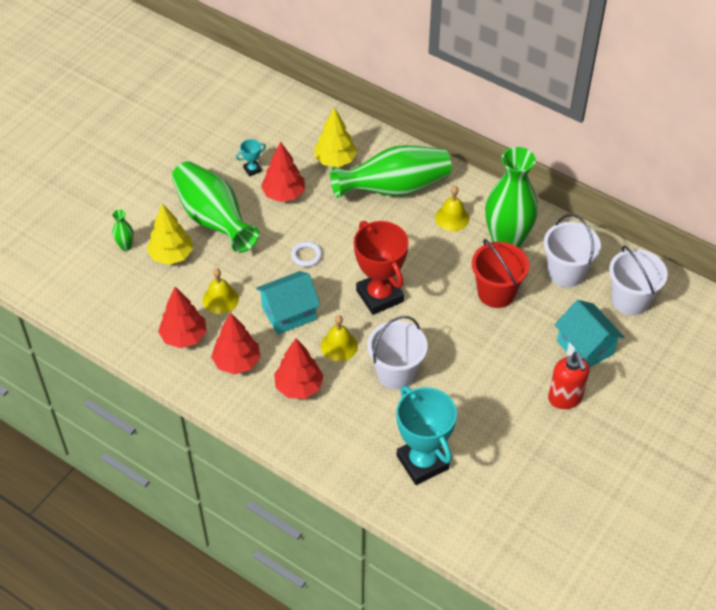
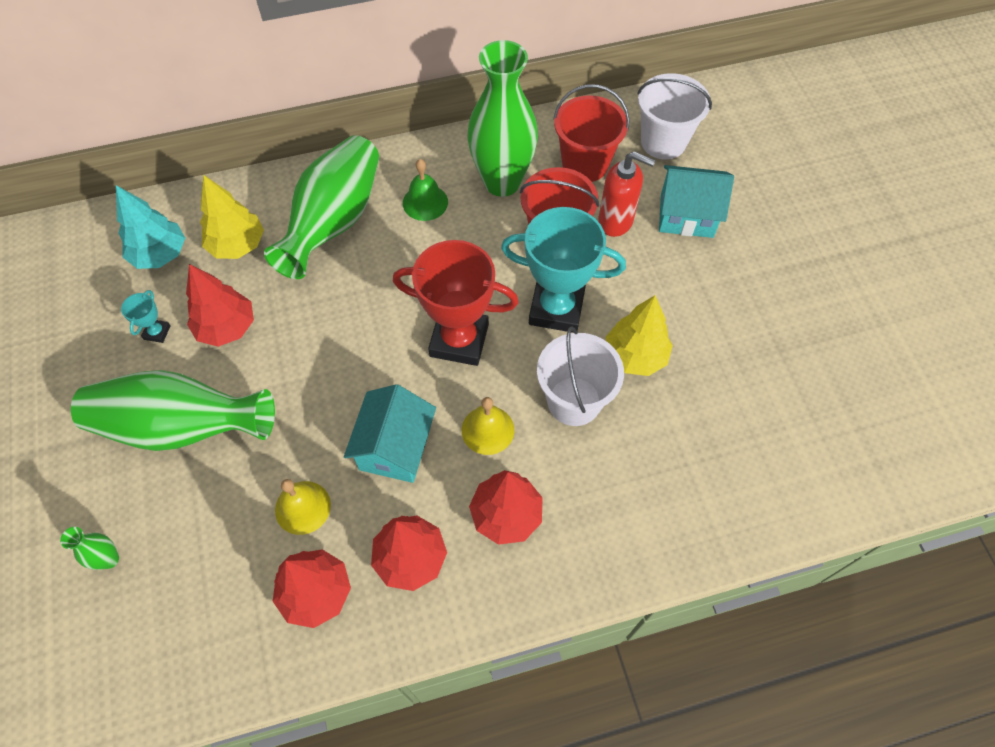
camera: 50 degrees left, 10 degrees up
(171, 255) = (181, 514): yellow tree -> yellow tree (635, 356)
(295, 135) = (160, 255): none -> turquoise tree
(306, 256) = (334, 369): white ring -> none
(422, 462) = (711, 464): turquoise trophy -> turquoise trophy (556, 309)
(452, 218) = (425, 202): yellow bell -> green bell
(565, 398) = (733, 276): red soap dispenser -> red soap dispenser (616, 221)
(566, 272) = (585, 164): white bucket -> red bucket

